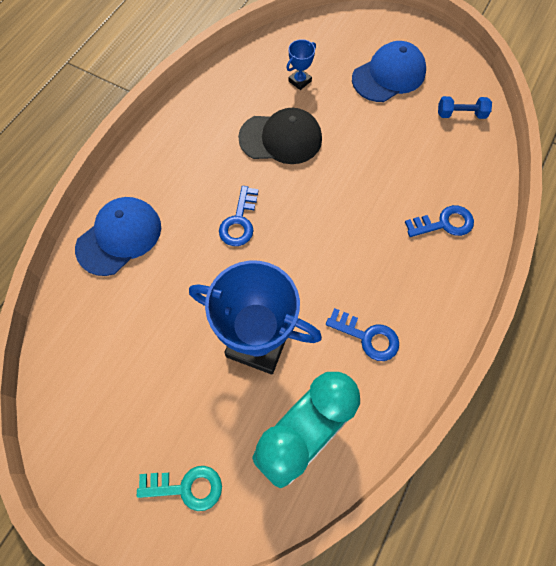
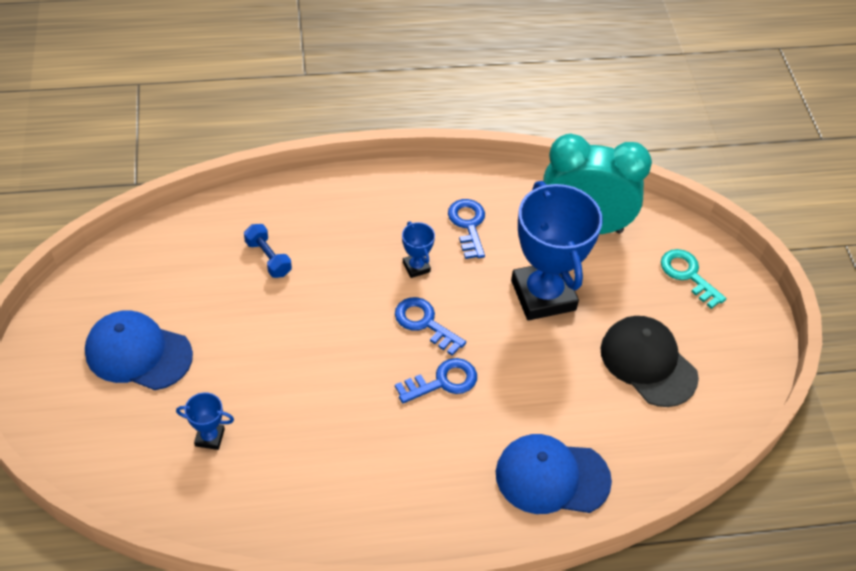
camera: 130 degrees left, 15 degrees down
(281, 138) = (310, 407): black cap -> black cap (648, 363)
(350, 269) = (416, 267): none -> blue trophy
(444, 223) = (308, 222): blue key -> blue key (424, 323)
(461, 114) = (155, 264): blue dumbbell -> blue dumbbell (268, 258)

